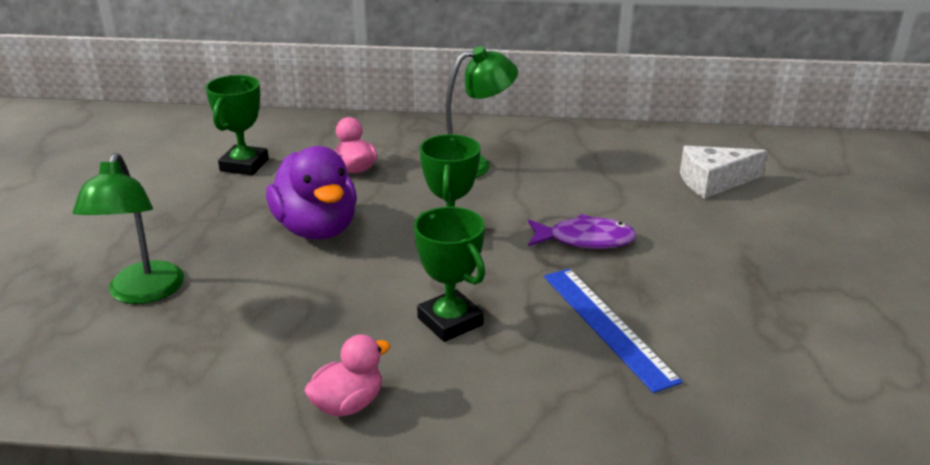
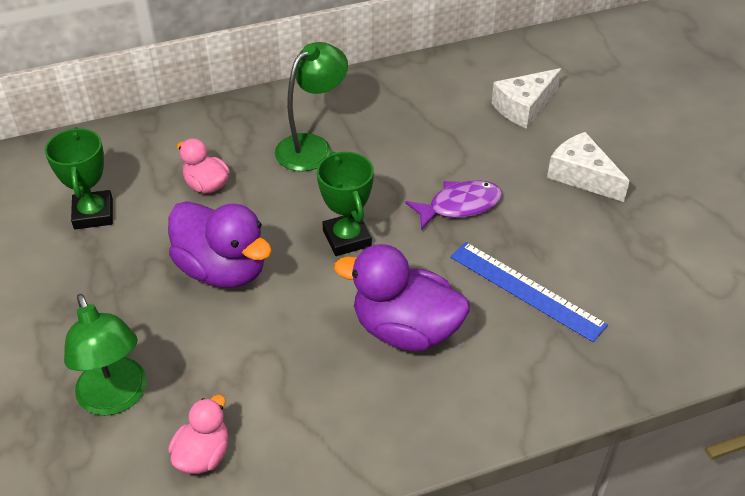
camera: 25 degrees left, 15 degrees up
(348, 404) = (379, 441): pink duck -> pink duck (203, 455)
(450, 321) = (405, 330): green trophy -> purple duck
(741, 249) = (582, 176): none -> white cheese

